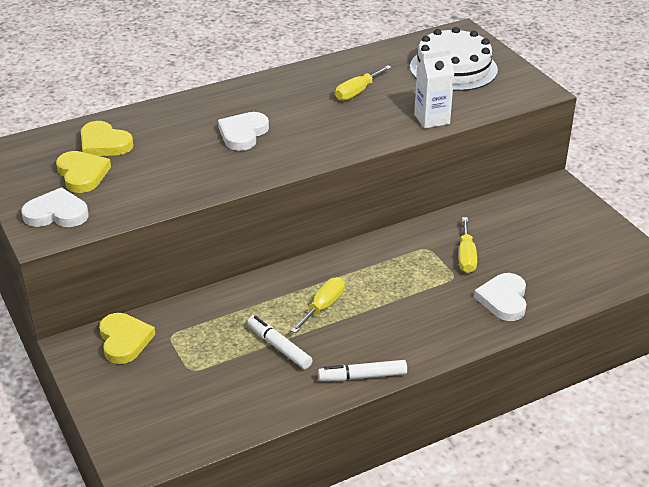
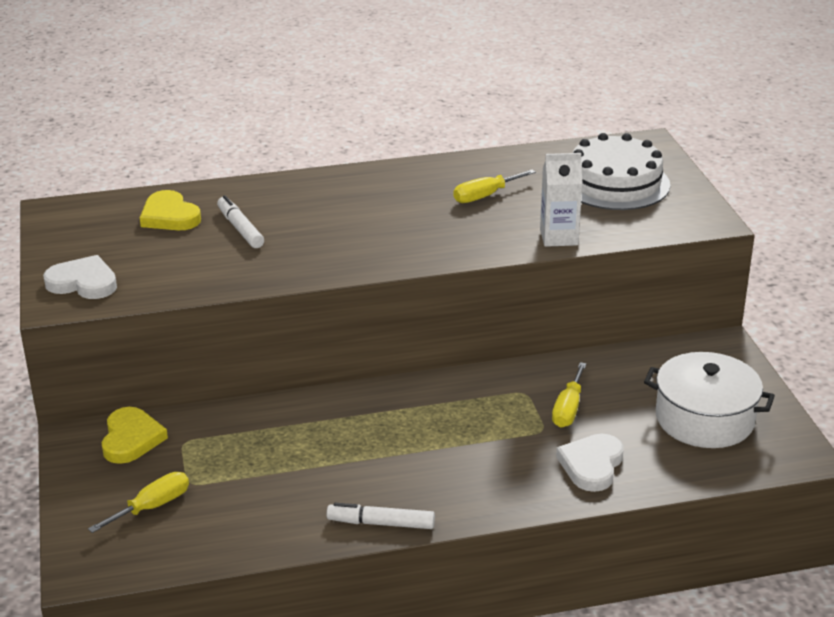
camera: 15 degrees right, 5 degrees down
(82, 174) = (130, 245): yellow heart -> none
(243, 134) = (328, 225): white heart -> none
(279, 347) = (300, 475): white marker -> white marker (240, 229)
(323, 307) = (370, 439): yellow screwdriver -> yellow screwdriver (152, 507)
(571, 248) = (704, 419): none -> white pot

